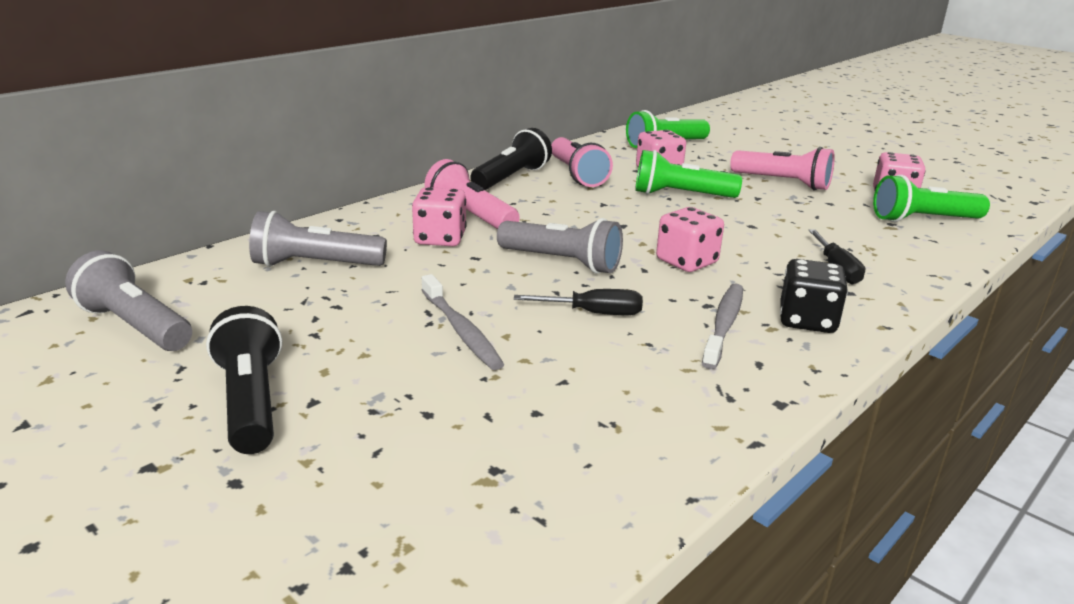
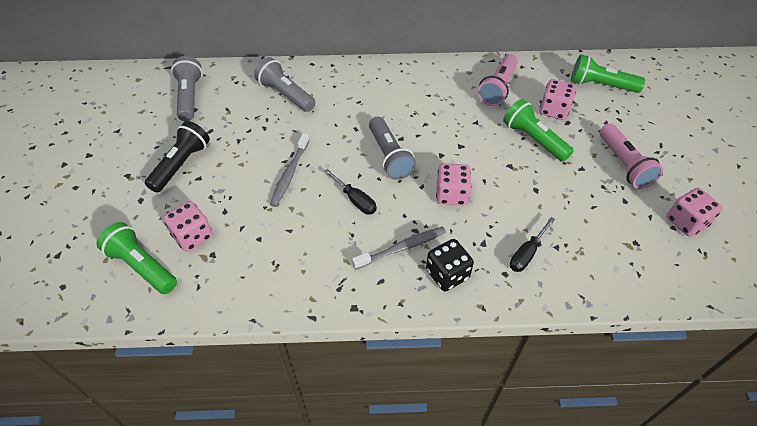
camera: 45 degrees right, 25 degrees up
(440, 239) = (357, 105): pink dice -> pink dice (193, 236)
(470, 216) = (393, 95): pink flashlight -> none
(512, 178) = (457, 72): black flashlight -> none
(922, 220) = (666, 254): green flashlight -> green flashlight (142, 266)

